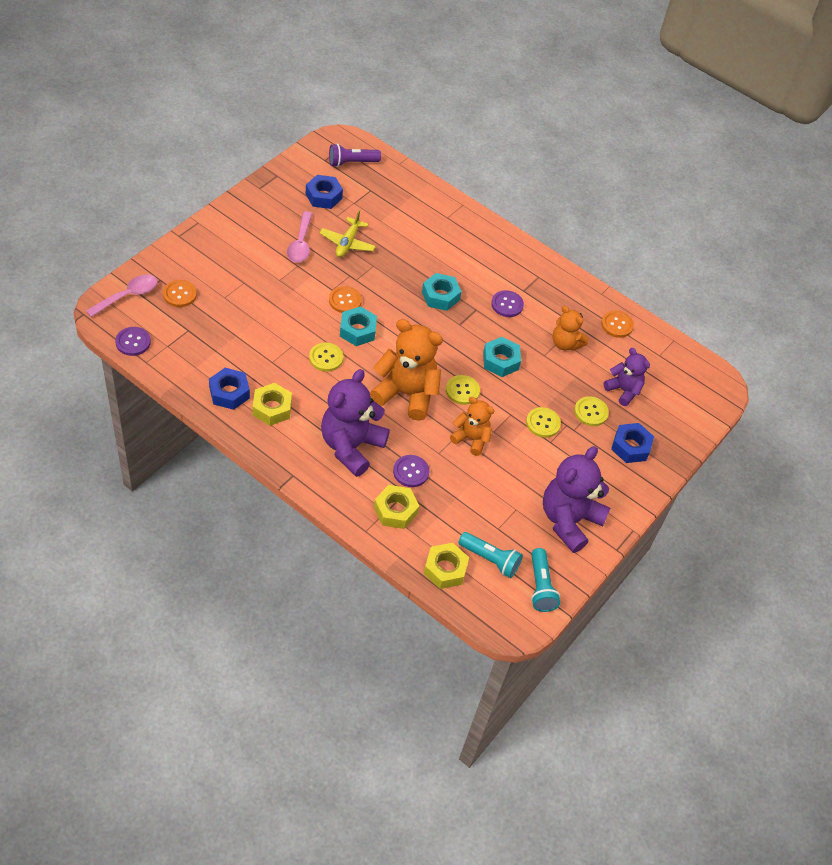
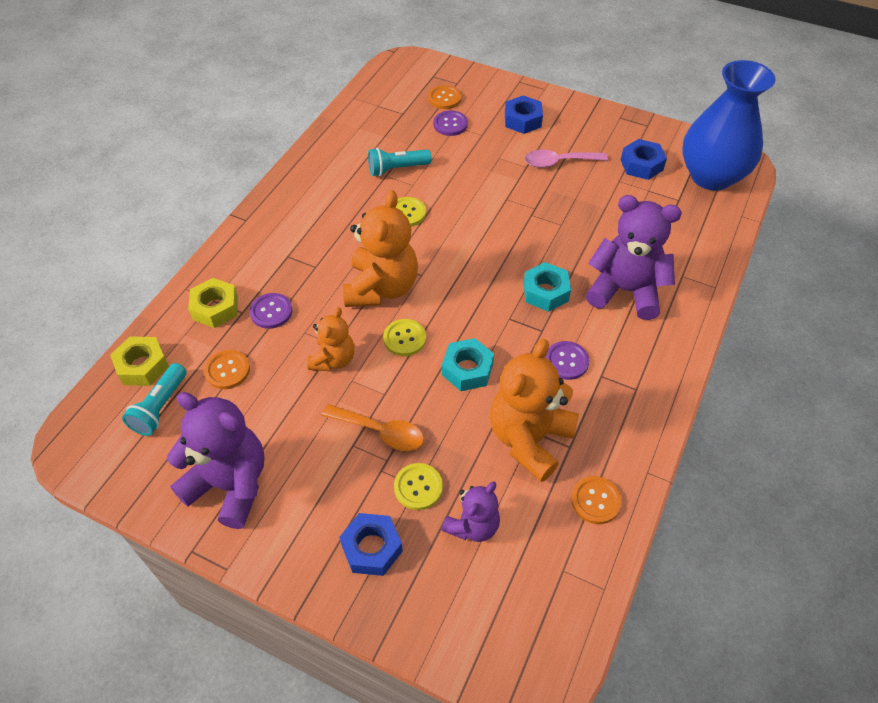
camera: 85 degrees right, 0 degrees up
(128, 296) = (427, 69): pink spoon -> none
(133, 342) = (373, 85): purple button -> purple button (450, 124)
(229, 393) = (335, 155): blue nut -> blue nut (522, 120)
(272, 408) = (325, 188): yellow nut -> none
(345, 300) = (495, 212): orange button -> orange button (227, 370)
(347, 243) = (582, 197): yellow plane -> none
(351, 446) = (293, 256): purple teddy bear -> purple teddy bear (625, 291)
(352, 163) = (711, 176): purple flashlight -> blue vase
(357, 330) = (456, 230): turquoise nut -> none
(540, 586) = (125, 466): turquoise flashlight -> turquoise flashlight (397, 169)
(543, 423) = (381, 432): yellow button -> orange spoon
(565, 343) = (529, 439): orange teddy bear -> orange teddy bear, size x1.72

